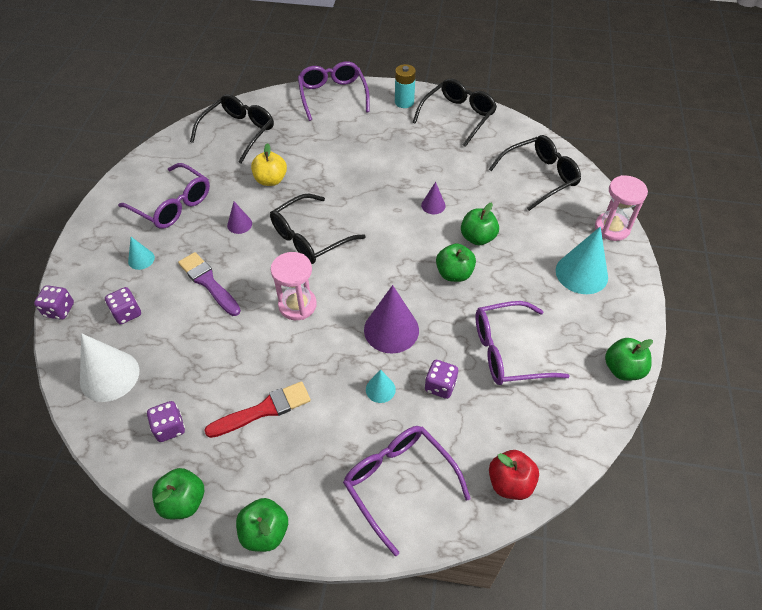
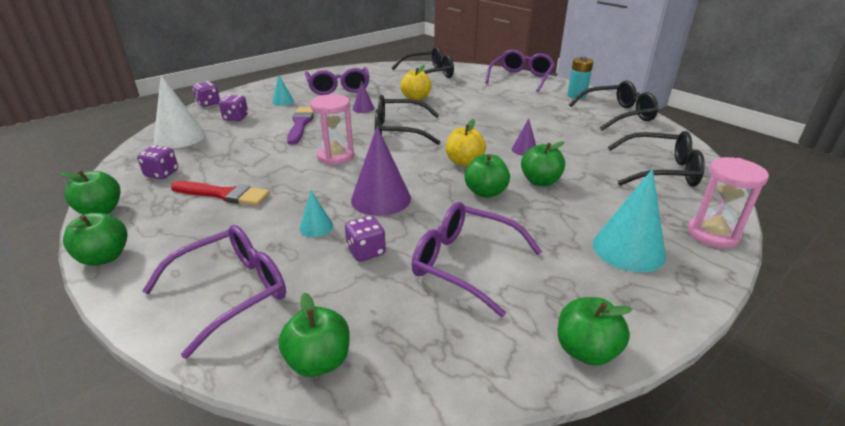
camera: 40 degrees right, 20 degrees down
(399, 483) = (231, 292): purple glasses -> purple glasses turned 45 degrees clockwise
(405, 248) = (464, 162): none -> yellow apple
(510, 483) = (319, 361): red apple -> green apple

